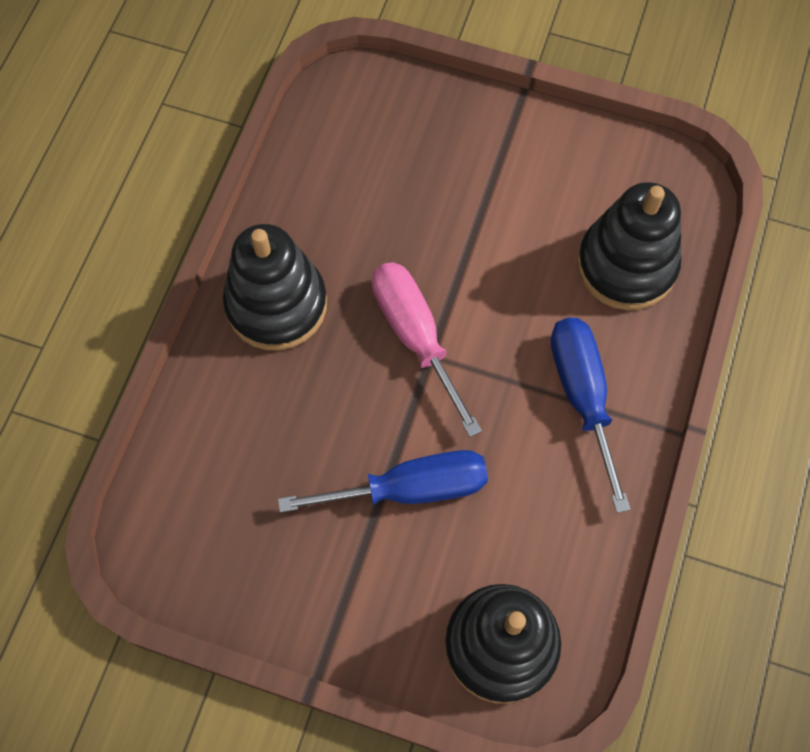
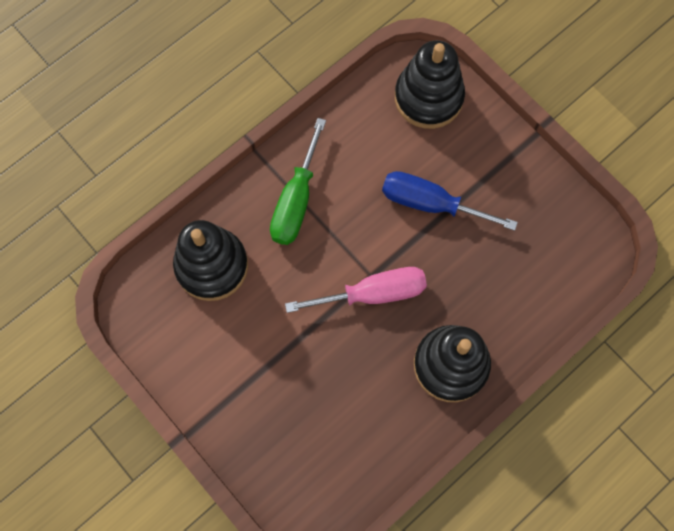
camera: 150 degrees left, 5 degrees up
(415, 336) = (373, 293): pink screwdriver -> pink screwdriver turned 105 degrees counterclockwise
(582, 396) = (296, 201): blue screwdriver -> green screwdriver

